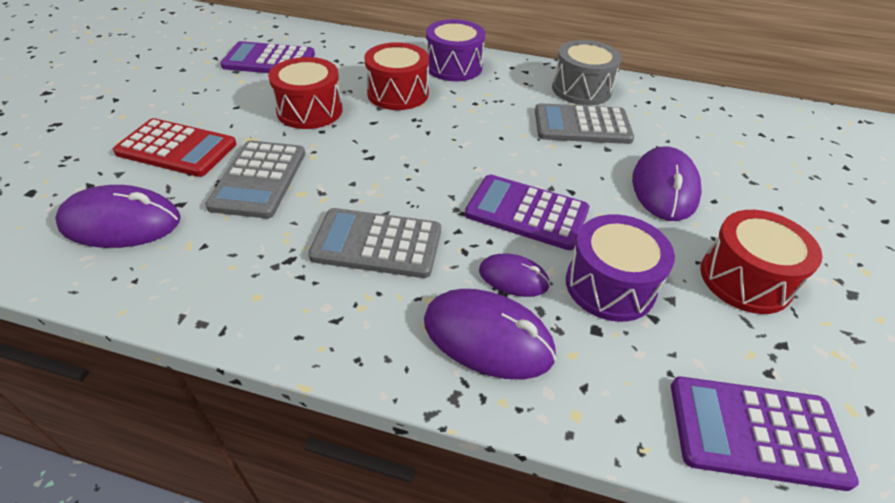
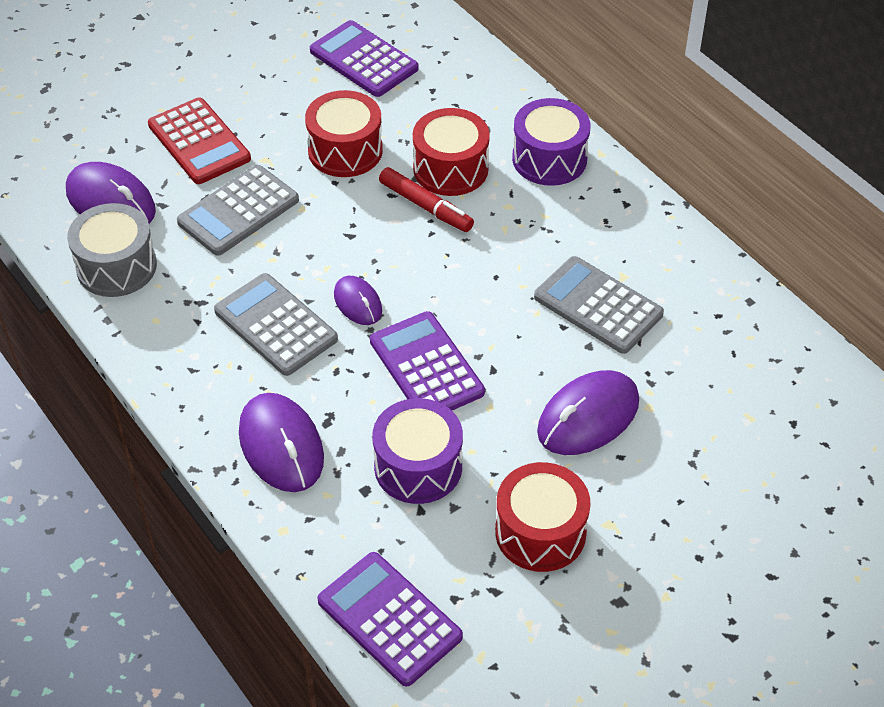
camera: 40 degrees right, 5 degrees up
(406, 119) = (425, 206): none -> red marker
(513, 278) = (349, 415): purple mouse -> purple mouse (358, 303)
(581, 89) = (659, 260): grey drum -> grey drum (116, 267)

